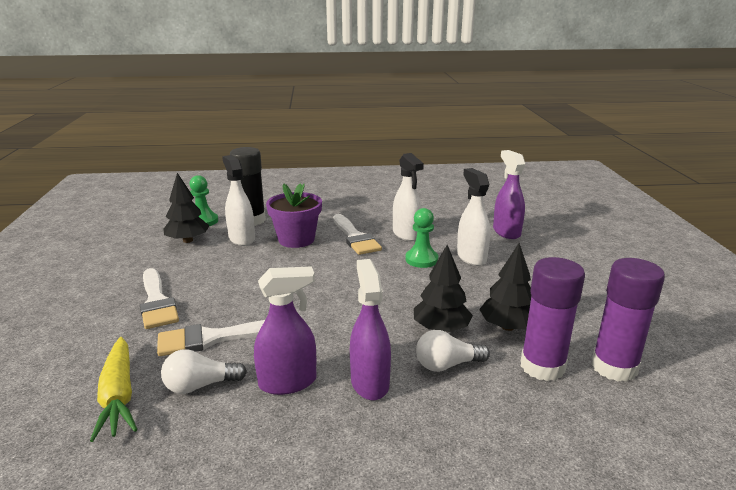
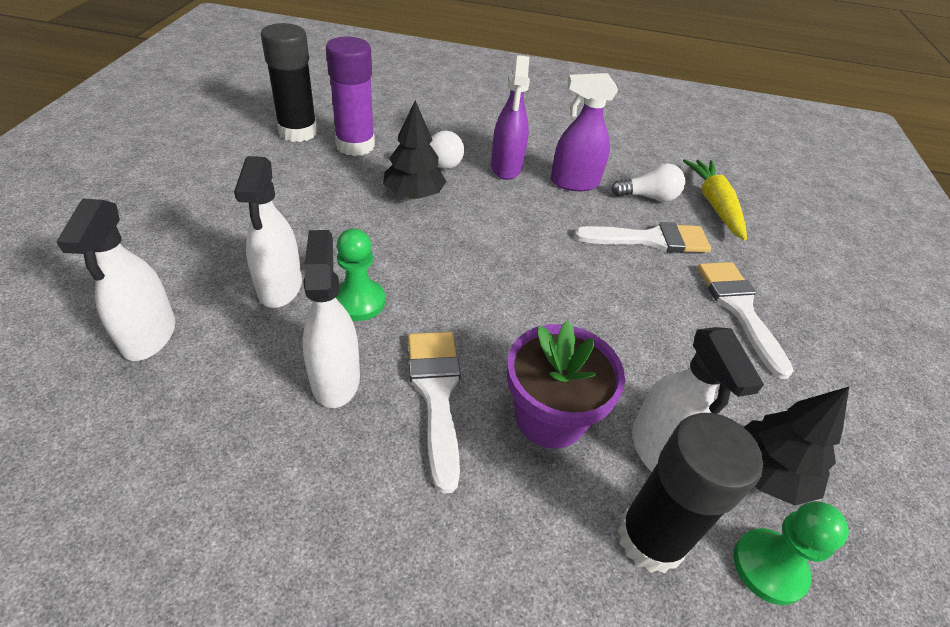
camera: 170 degrees left, 20 degrees up
(506, 232) = (149, 336): purple spray bottle -> white spray bottle
(507, 327) = (346, 181): black tree -> none
(614, 367) = (298, 132): purple glue stick -> black glue stick

